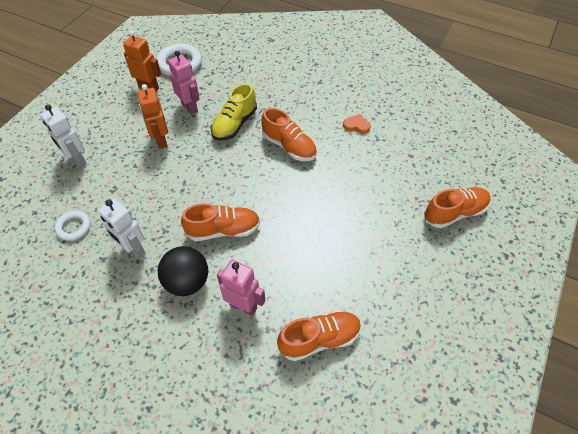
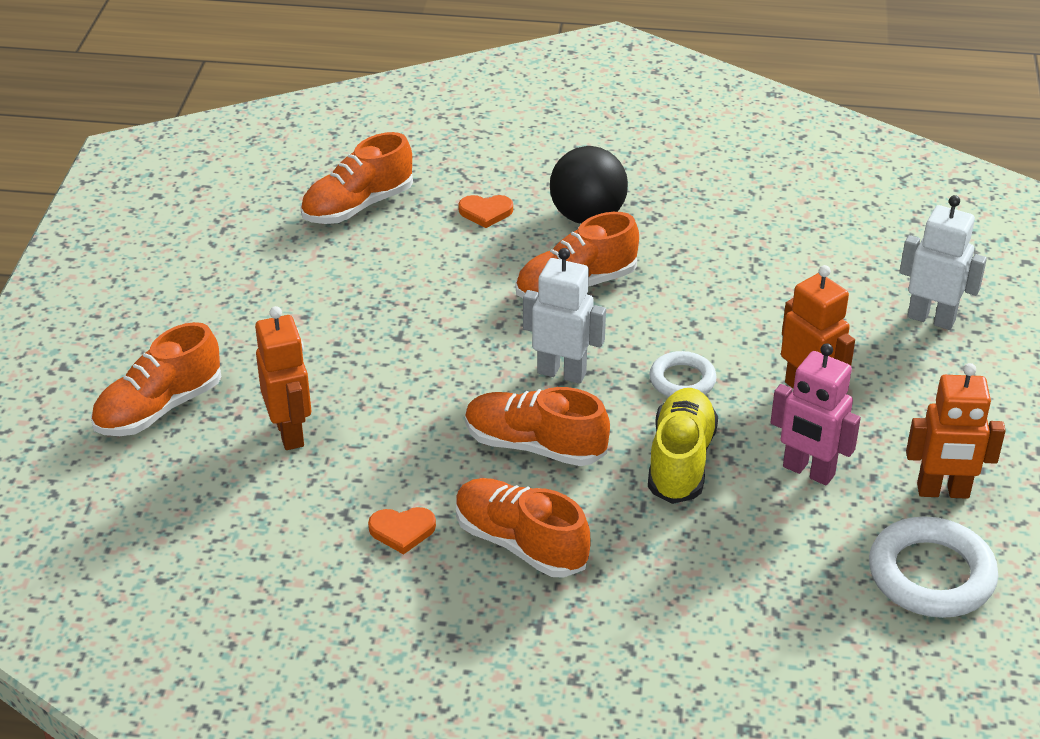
camera: 160 degrees right, 15 degrees down
(74, 227) = (824, 233): white ring -> white ring (682, 380)
(133, 249) = (702, 231): white robot -> white robot (562, 373)
(243, 306) = (485, 212): pink robot -> orange heart
(313, 109) = (520, 543): none -> orange shoe
(393, 182) = (290, 433): none -> orange robot

